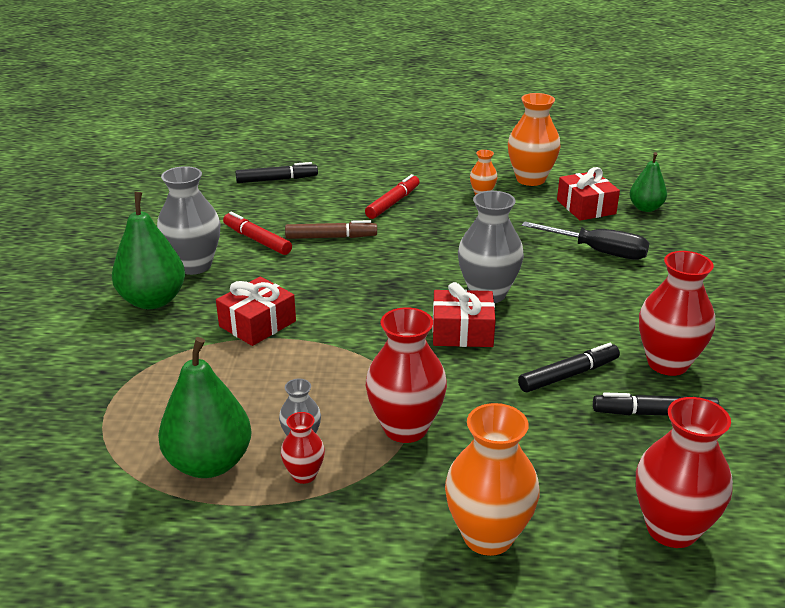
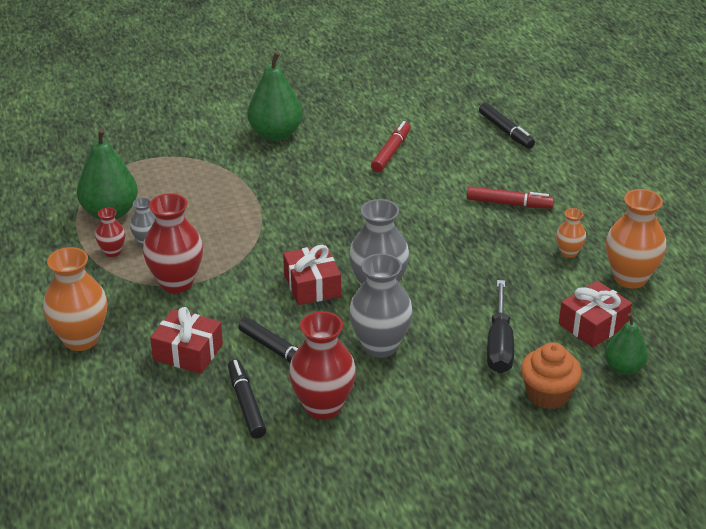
camera: 70 degrees right, 5 degrees up
(194, 265) = (333, 136): grey vase -> grey vase (380, 346)
(257, 324) = (270, 187): red gift -> red gift (188, 352)
(331, 237) = (420, 186): brown marker -> none
(671, 529) = (114, 423): red vase -> none
(672, 245) = (548, 394): none -> orange cupcake

